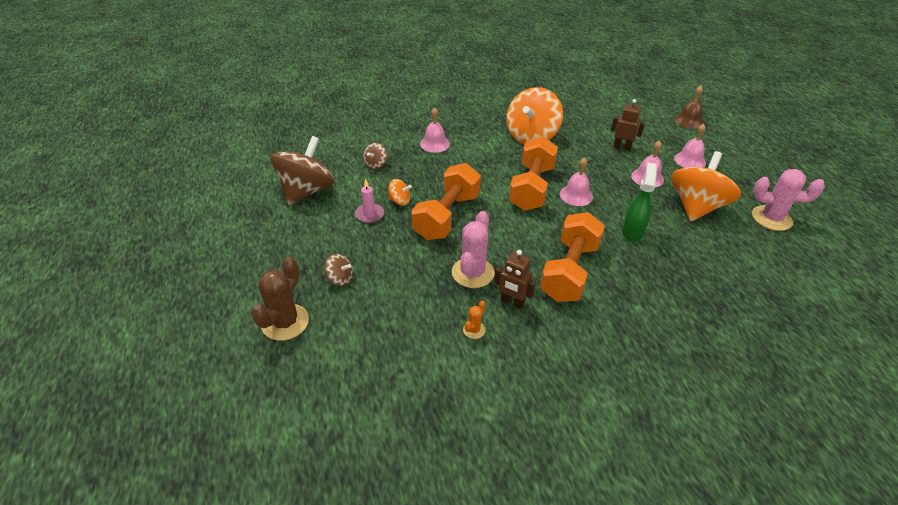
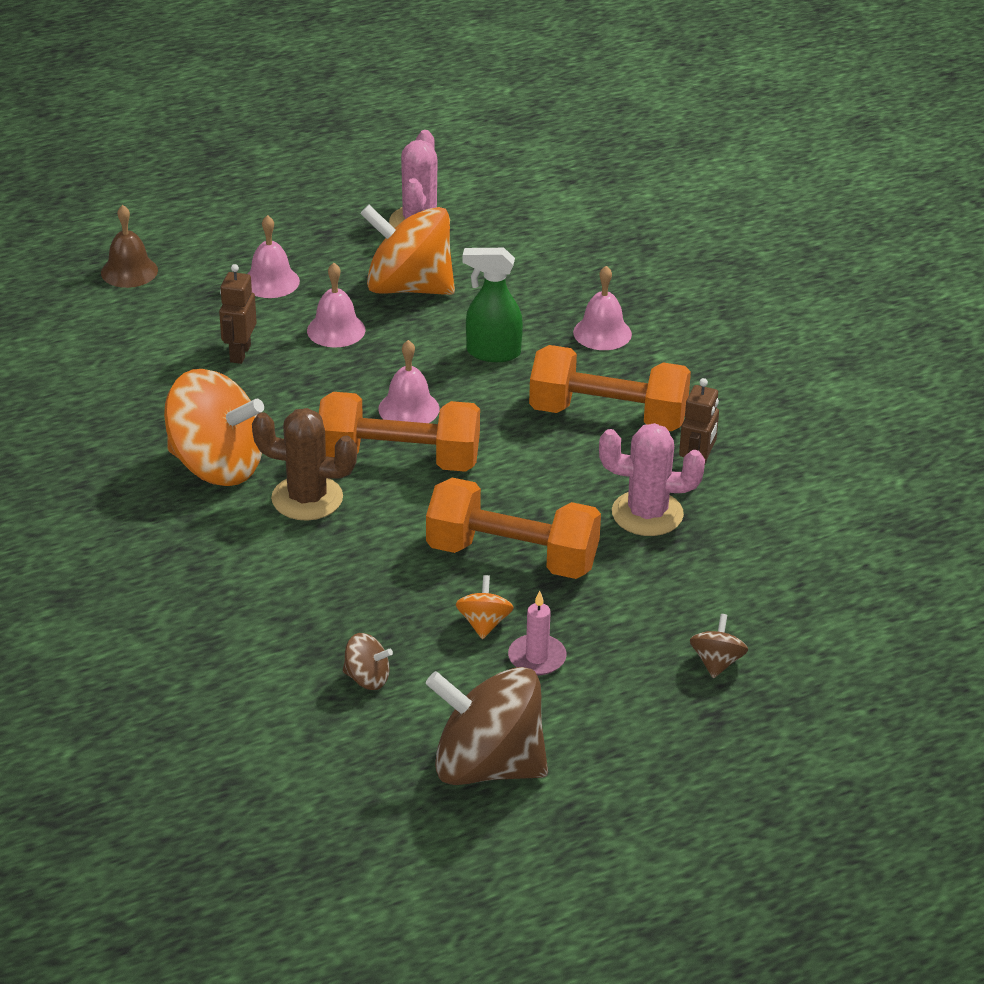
camera: 100 degrees left, 5 degrees down
(285, 322) = (834, 705): brown cactus -> brown cactus (307, 498)
(434, 144) = (269, 600): pink bell -> pink bell (602, 333)
(474, 330) = (764, 503): orange cactus -> none

